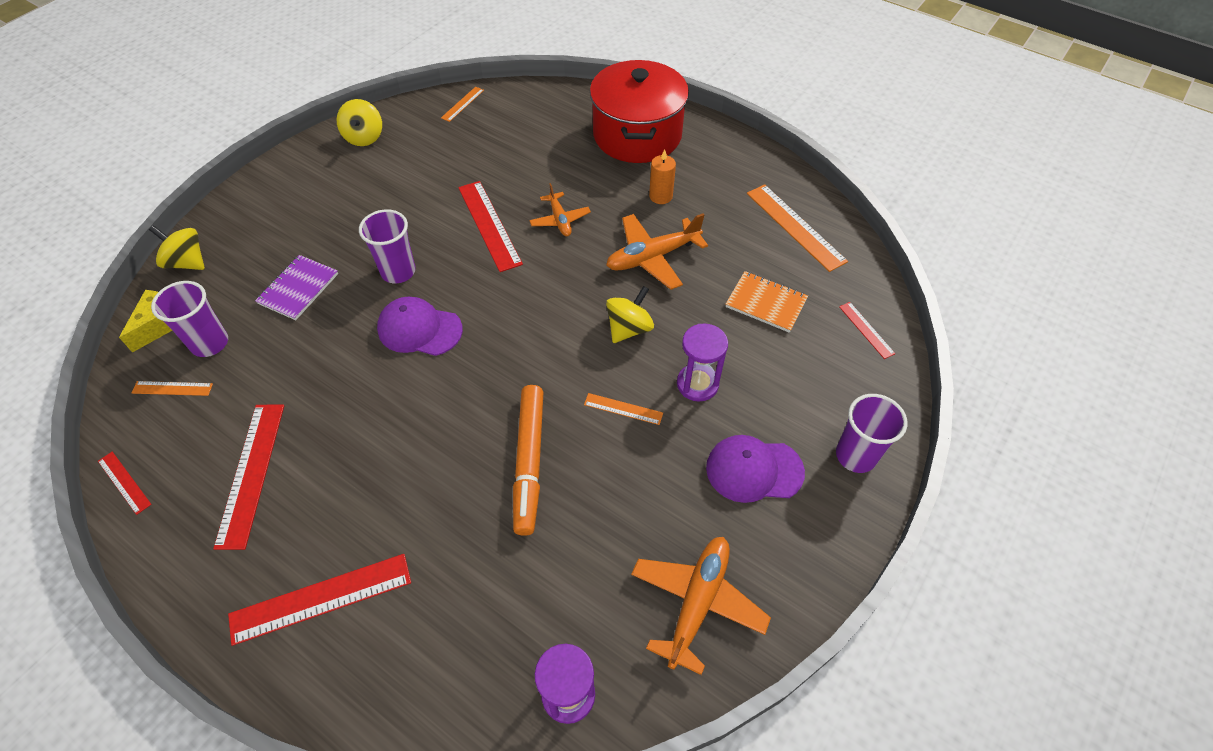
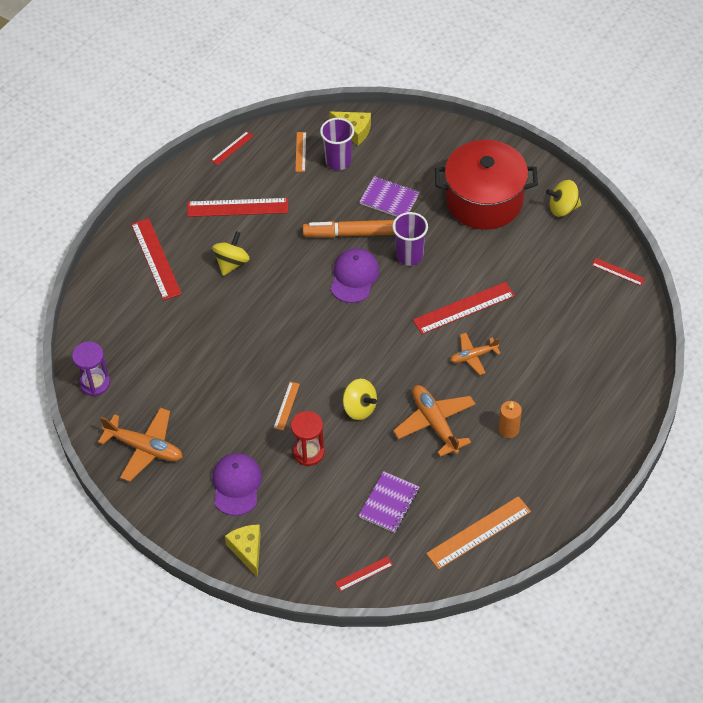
camera: 90 degrees right, 0 degrees up
(187, 262) = (411, 129): yellow spinning top -> yellow spinning top (231, 263)
(462, 104) = (618, 272): orange ruler -> red ruler
(529, 462) = (244, 353): orange marker -> orange marker (354, 233)
(637, 135) = (590, 410): red pot -> red pot (484, 200)
(697, 384) = (308, 452): purple hourglass -> red hourglass
(766, 303) = (389, 503): orange notebook -> purple notebook
(855, 455) = (247, 550): purple cup -> yellow cheese

